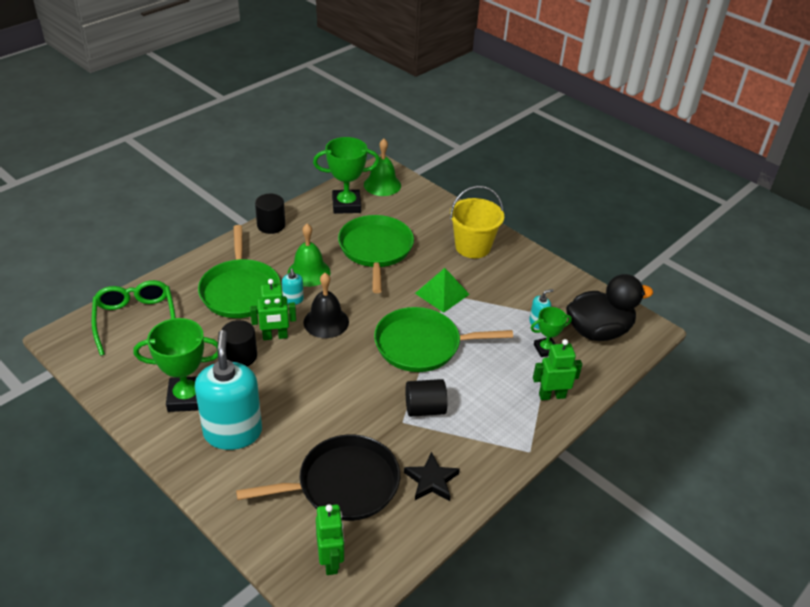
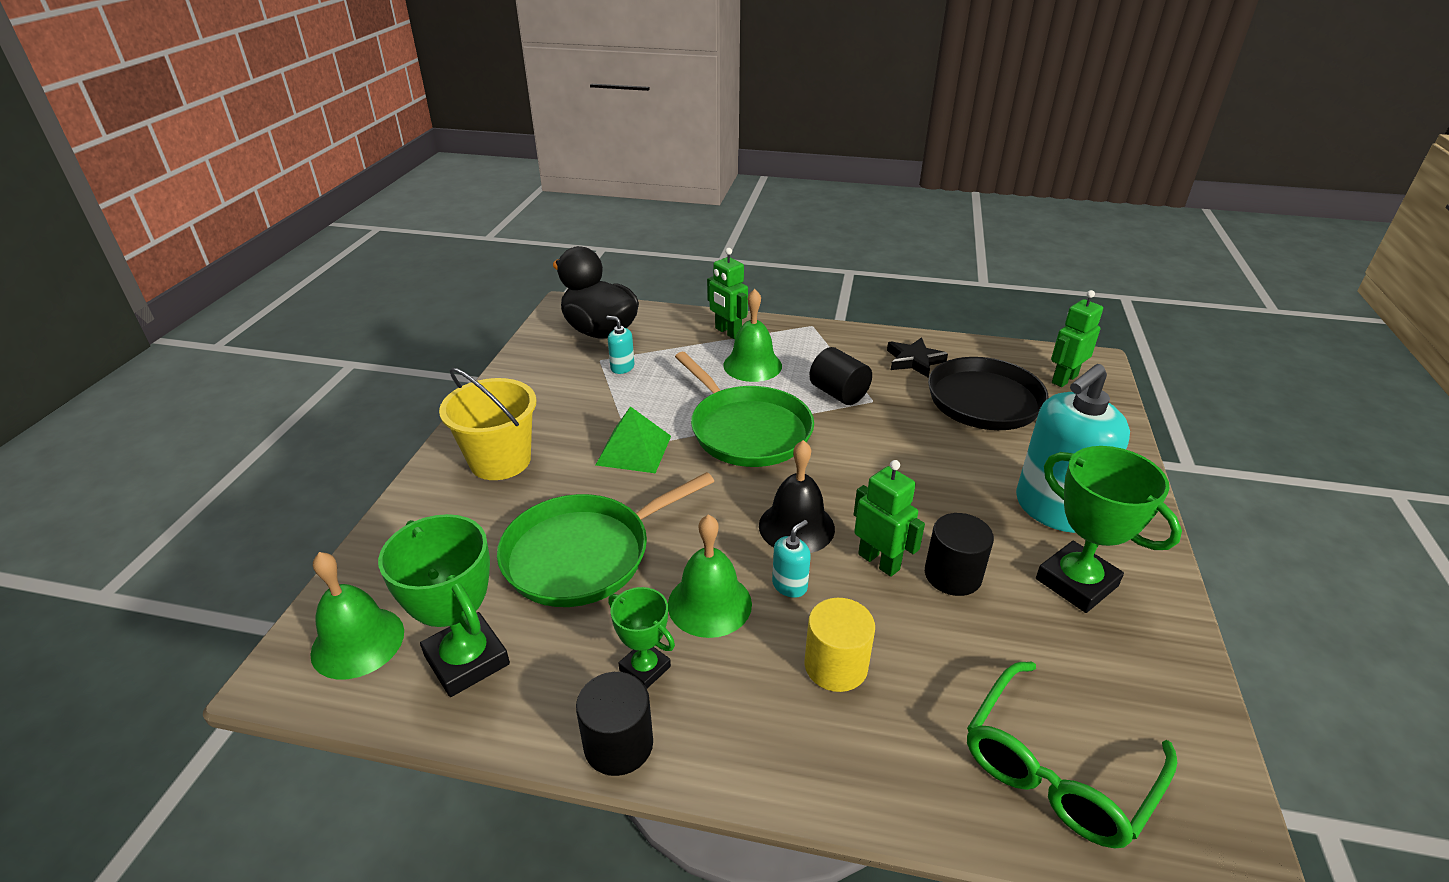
camera: 120 degrees left, 5 degrees down
(240, 290) = (836, 665): green pan -> yellow cylinder
(494, 385) = (752, 365): none -> green bell
(545, 349) = (662, 352): green trophy -> green trophy (645, 668)

